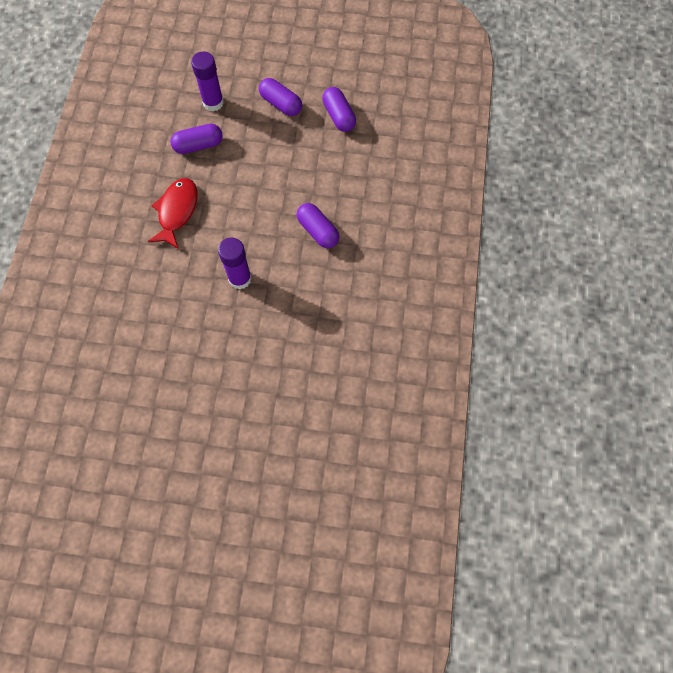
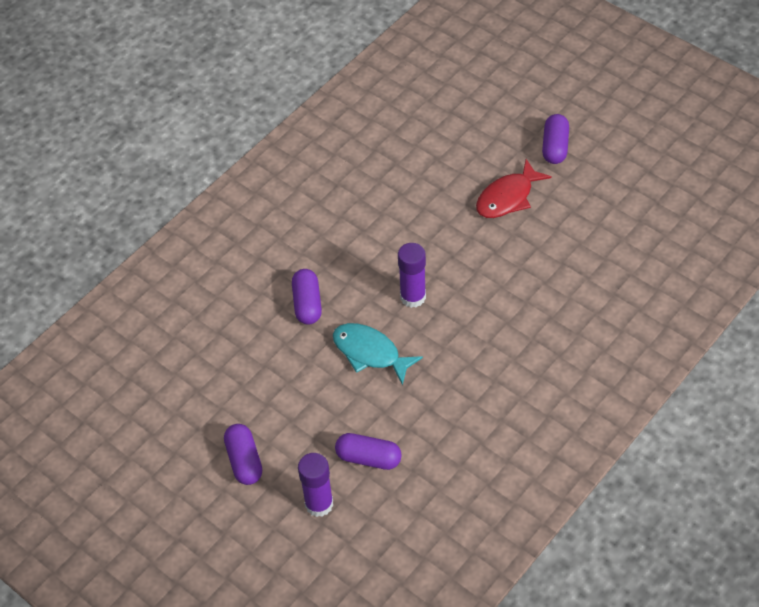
camera: 145 degrees left, 15 degrees down
(177, 211) = (436, 394): red fish -> red fish (507, 197)
(244, 217) = (370, 353): none -> turquoise fish
(338, 116) = (193, 412): purple capsule -> purple capsule (555, 147)

